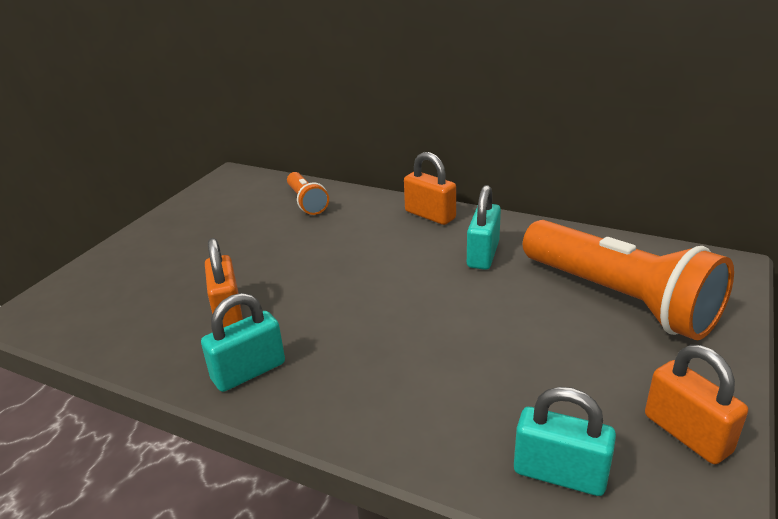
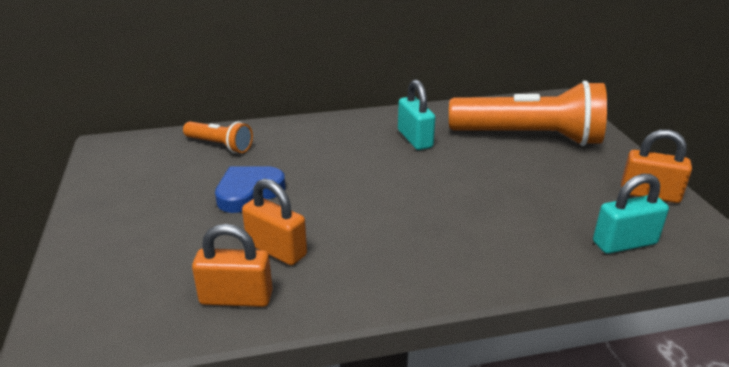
camera: 40 degrees left, 0 degrees up
(248, 371) = (360, 281): turquoise padlock -> none
(273, 252) = (248, 192): none -> blue heart
(430, 215) = (340, 124): orange padlock -> orange padlock (236, 298)

